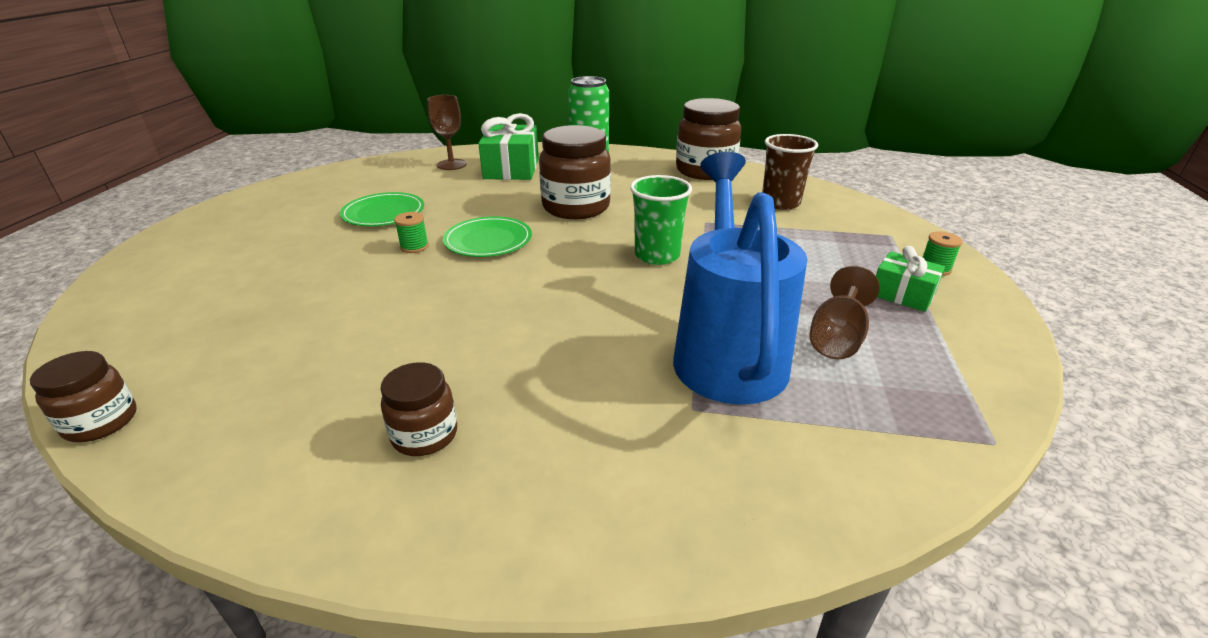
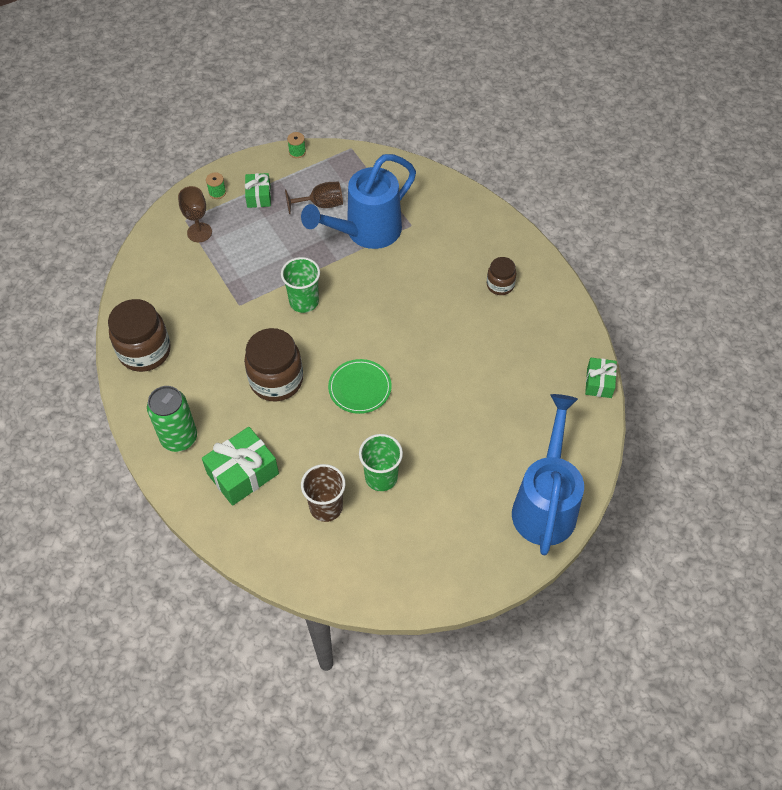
camera: 130 degrees left, 25 degrees up
(101, 422) = (599, 383): brown jar -> green gift
(152, 276) = (545, 504): none -> blue watering can
(383, 213) = (381, 477): green plate -> green cup
(414, 247) = (400, 416): green spool -> green spool (297, 152)
(451, 165) = (270, 522): brown goblet -> brown goblet (199, 232)
(780, 203) = (176, 284): brown cup -> brown cup (326, 507)

